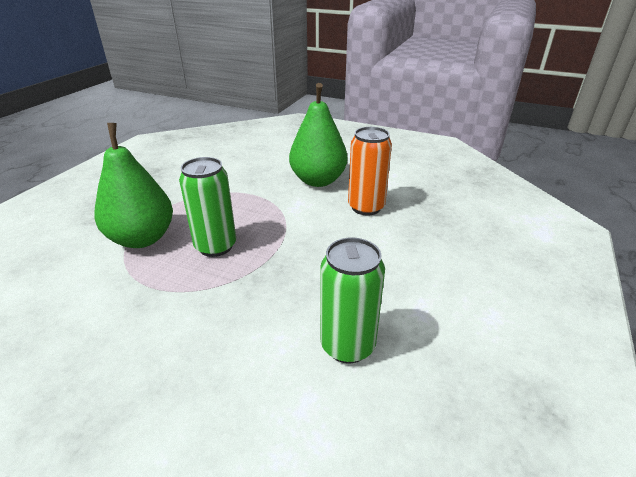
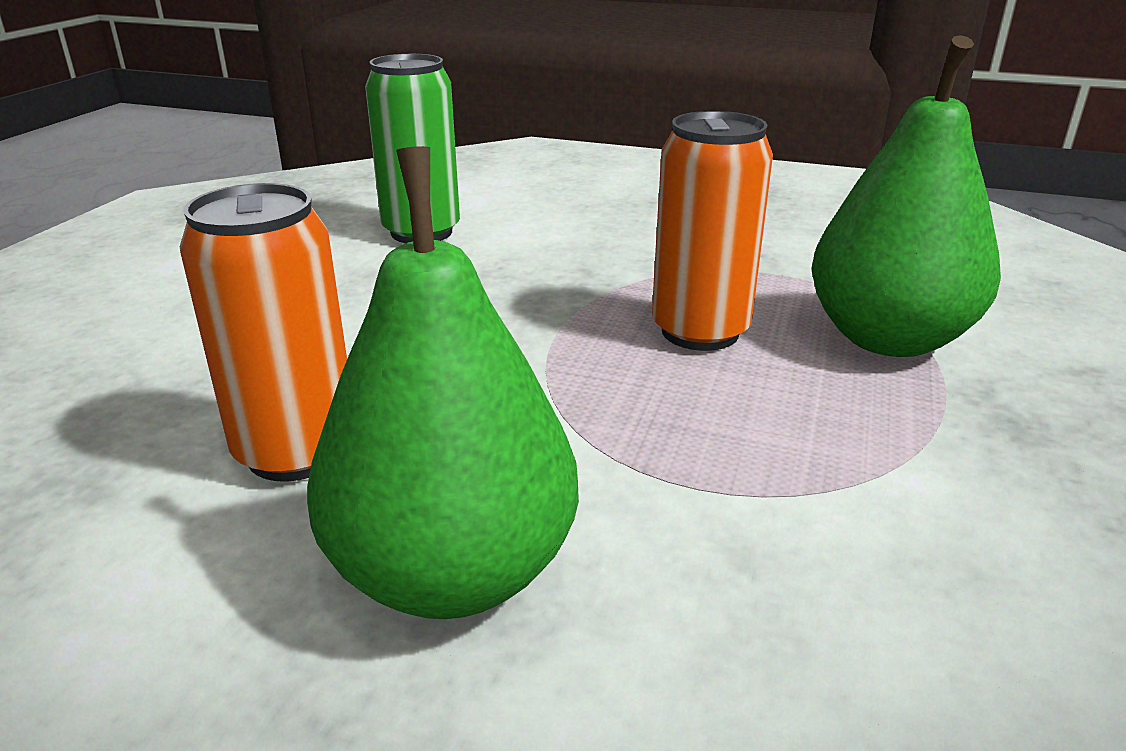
camera: 175 degrees right, 5 degrees down
(215, 246) = (700, 331): green can -> orange can

